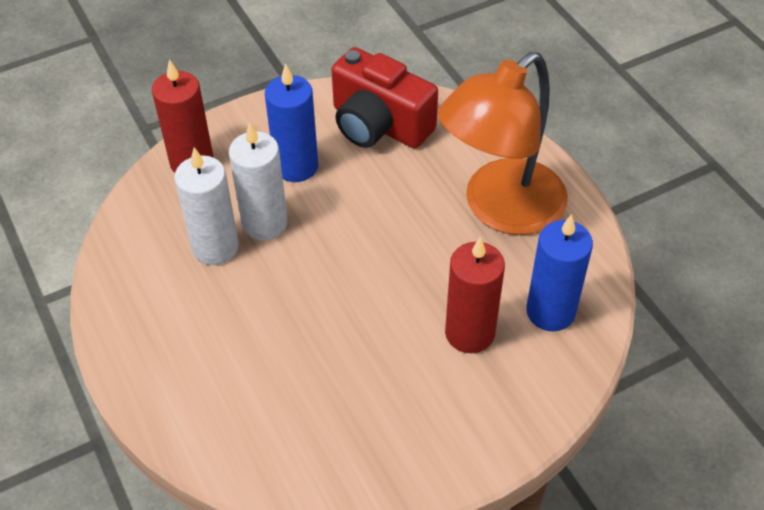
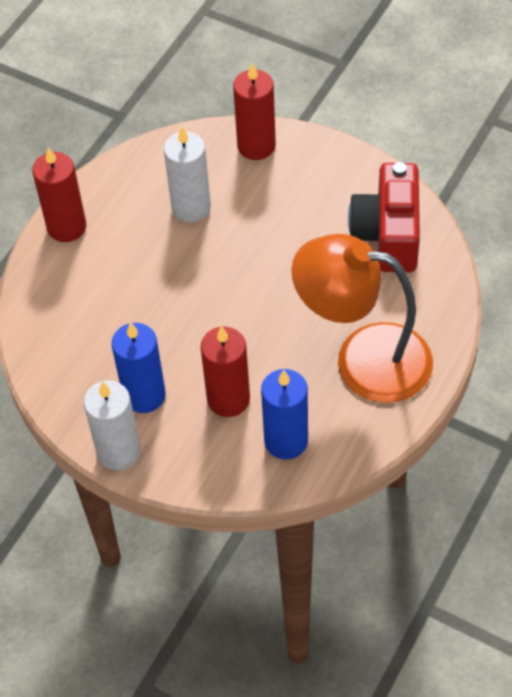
camera: 60 degrees right, 5 degrees up
(138, 365) = (66, 227): none -> red candle
(264, 223) = (234, 222): white candle -> white candle (118, 452)
(296, 166) = (302, 208): blue candle -> blue candle (144, 395)

